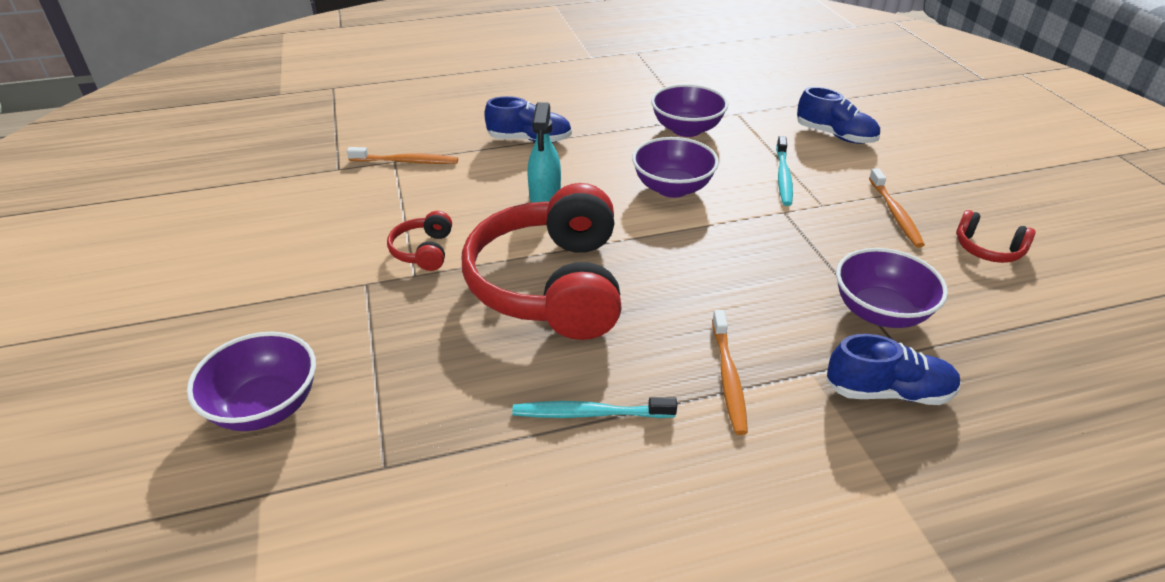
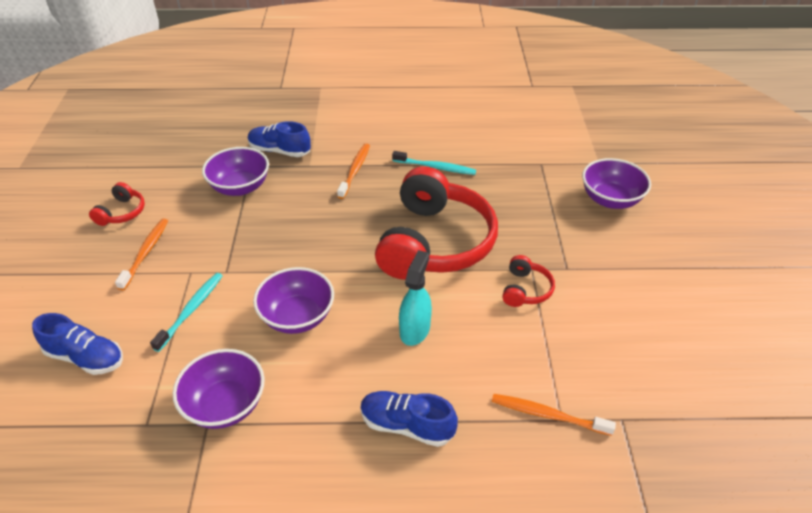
camera: 165 degrees left, 5 degrees up
(835, 135) = (86, 357): blue shoe -> blue shoe turned 150 degrees clockwise
(987, 249) = (122, 212): red headphones -> red headphones turned 60 degrees clockwise

